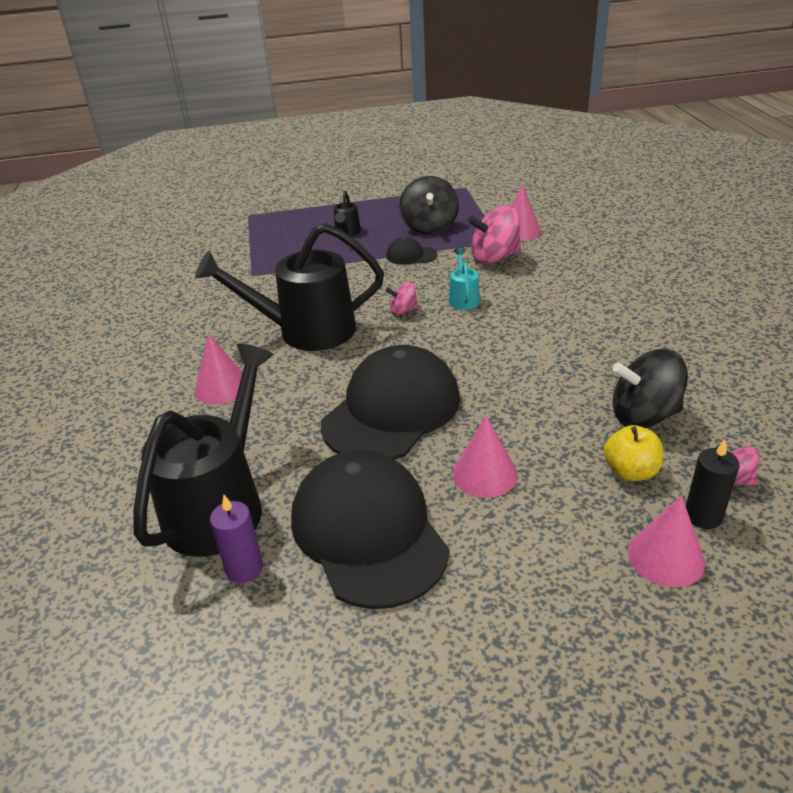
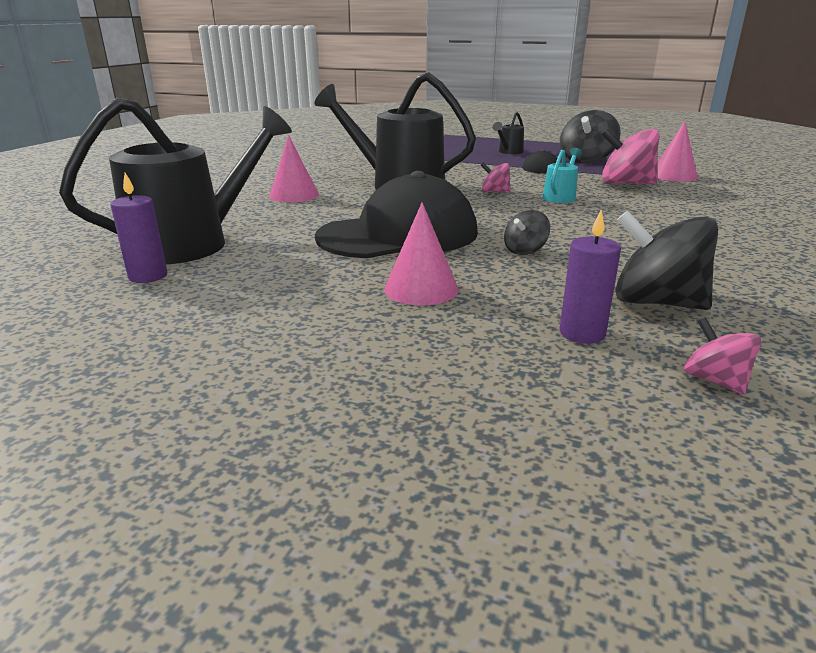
camera: 30 degrees right, 10 degrees down
(368, 532) = (266, 288): black cap -> none
(509, 390) = (525, 250): none -> black spinning top
(630, 471) = (582, 333): yellow apple -> purple candle
(666, 557) = (532, 407): pink cone -> none
(703, 516) = (630, 394): black candle -> none

